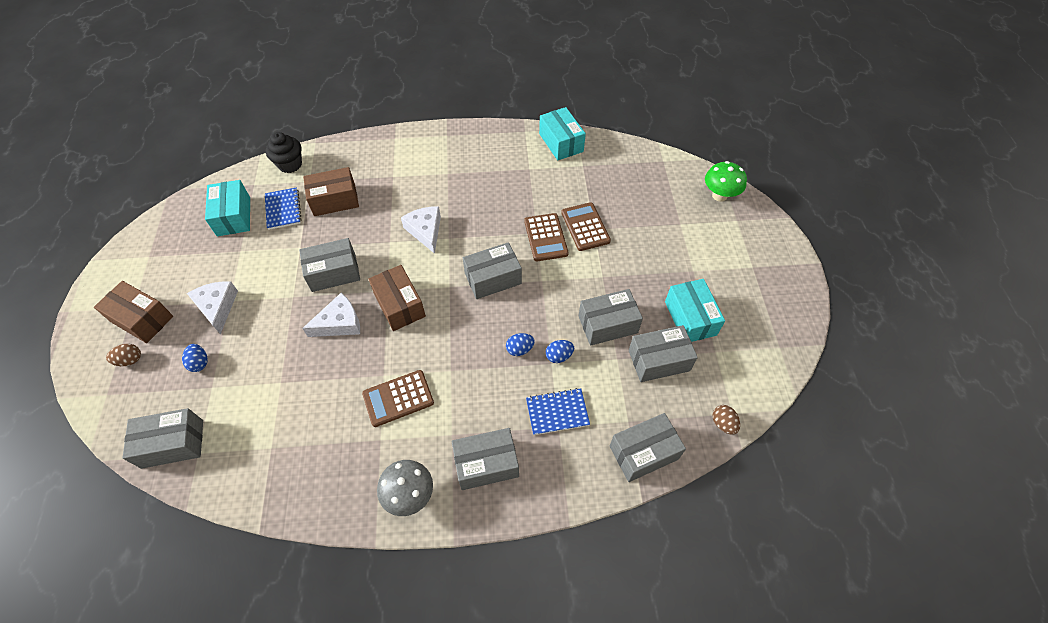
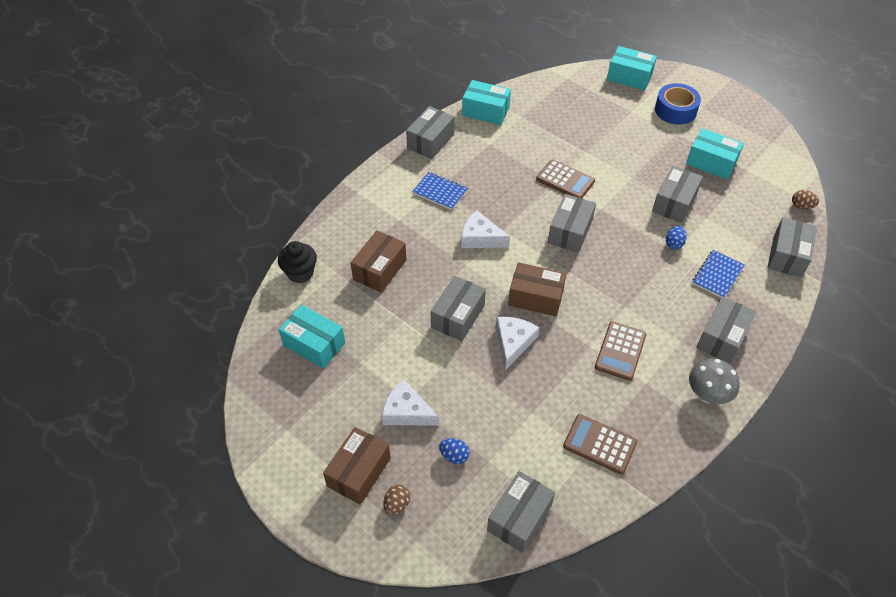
camera: 45 degrees left, 5 degrees down
(142, 319) = (359, 472): brown box -> brown box turned 45 degrees counterclockwise
(283, 209) = (348, 307): blue notebook -> blue notebook (440, 192)
(520, 349) = (647, 259): blue egg -> none
(585, 227) = (579, 155): brown calculator -> brown calculator (599, 444)
(659, 360) = (727, 200): grey box -> grey box (430, 141)
(719, 195) = (629, 77): green mushroom -> turquoise box
(722, 251) = (675, 110): none -> blue tape

